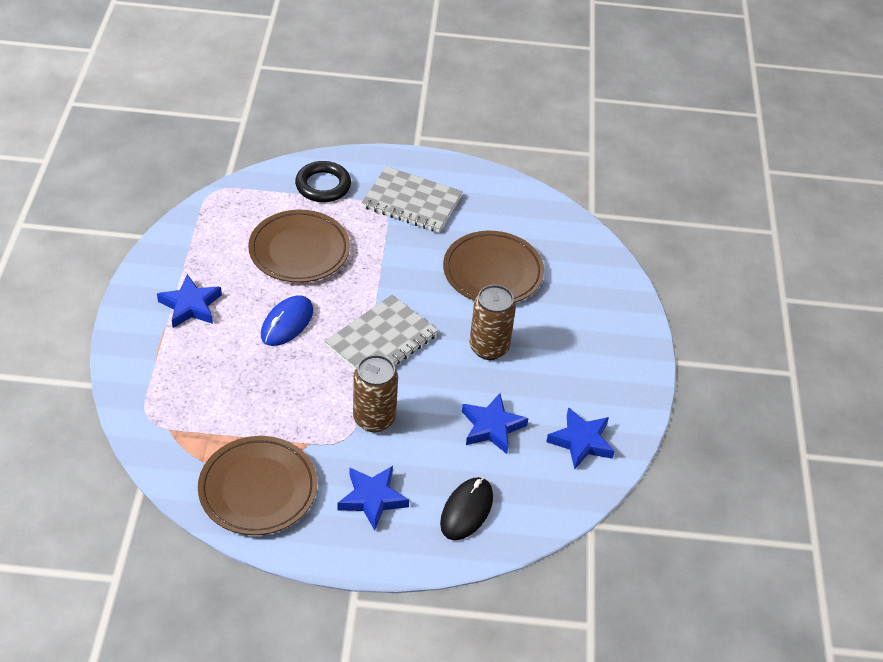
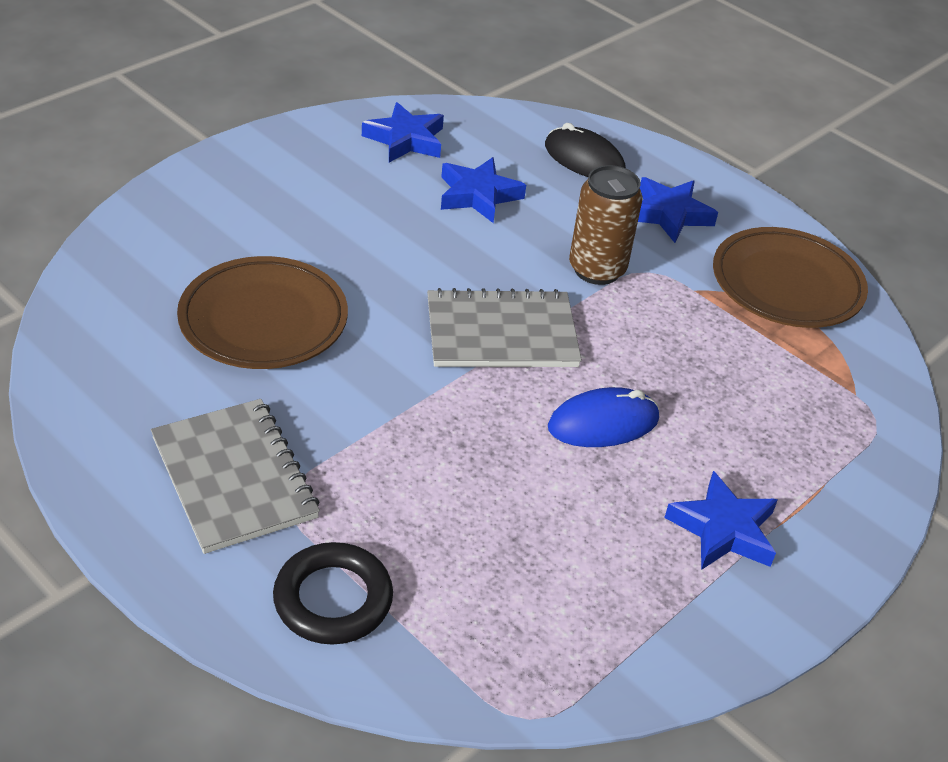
camera: 140 degrees left, 5 degrees down
(299, 250) = (487, 511): brown plate -> none
(466, 510) = (584, 160): black mouse -> black mouse turned 60 degrees clockwise
(489, 348) = (384, 254): brown can -> none

